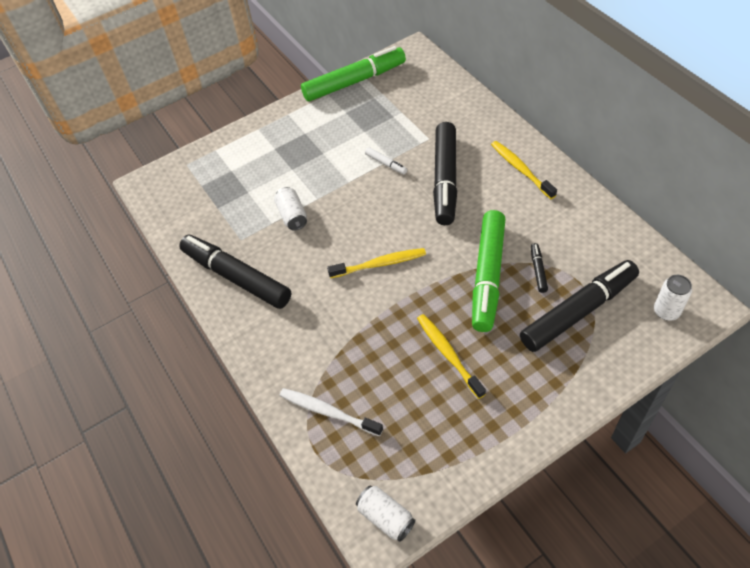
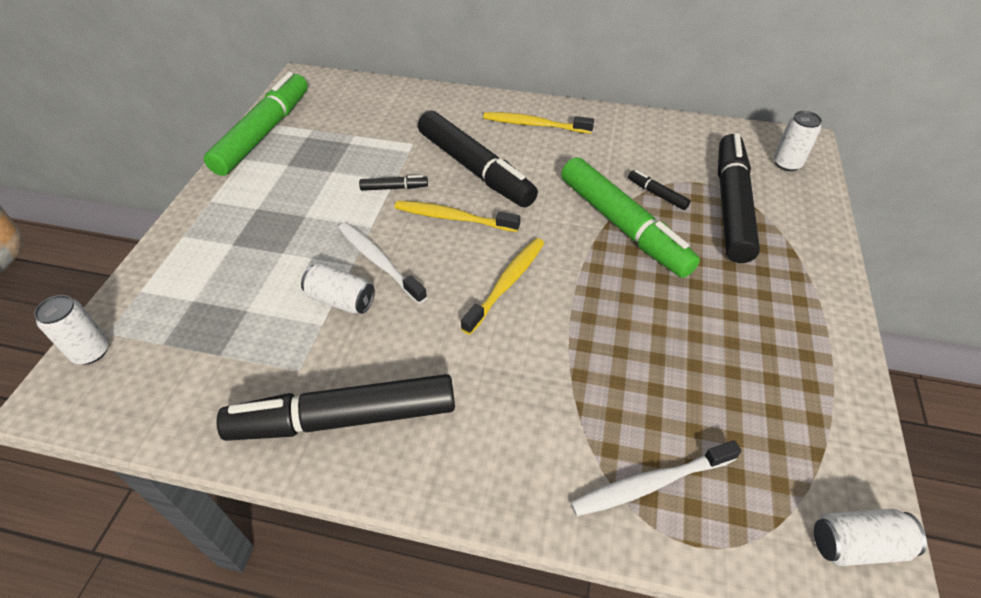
camera: 50 degrees left, 5 degrees down
(173, 170) = (91, 351): none -> white can
(331, 206) = (379, 262): none -> white toothbrush
(386, 164) = (394, 188): white marker -> black marker
(448, 354) = (683, 320): yellow toothbrush -> yellow toothbrush (453, 218)

